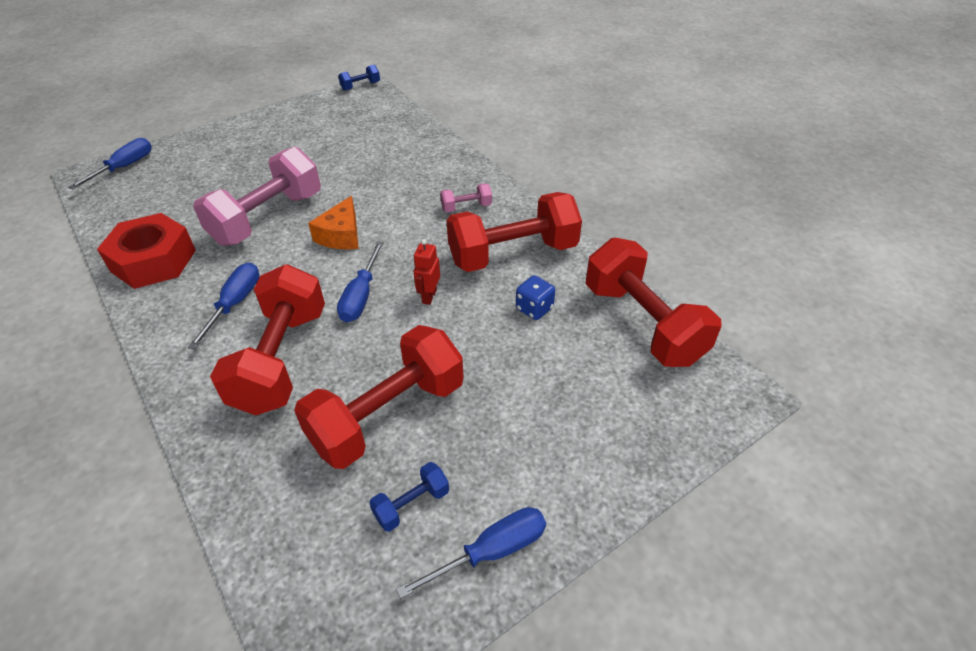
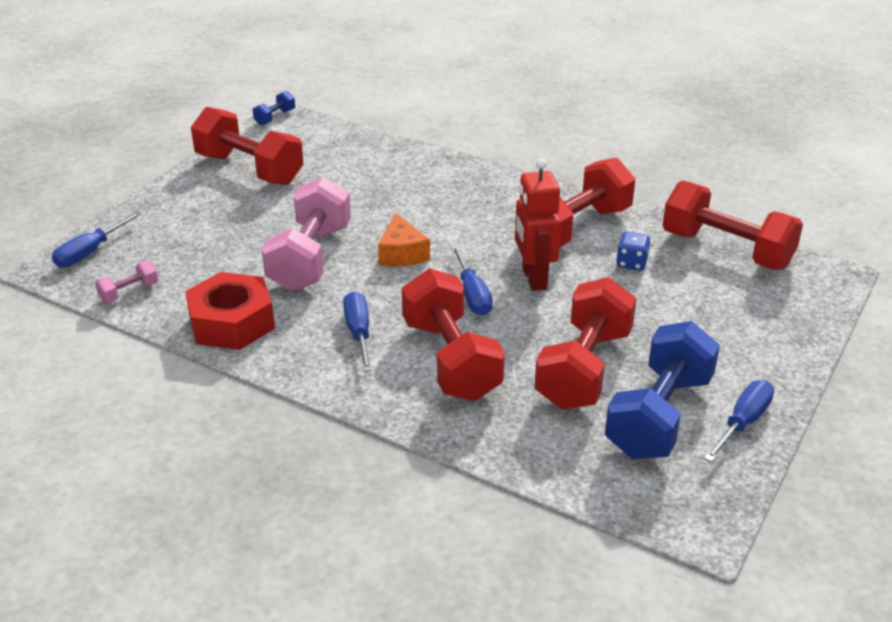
camera: 25 degrees left, 10 degrees down
(124, 167) = (90, 252): blue screwdriver -> blue screwdriver turned 150 degrees counterclockwise
(300, 126) = (249, 169): none -> red dumbbell
(411, 504) = (659, 416): blue dumbbell -> blue dumbbell, size x2.33
(429, 296) = (533, 279): red robot -> red robot, size x1.87
(466, 207) = (497, 202): pink dumbbell -> pink dumbbell (129, 292)

